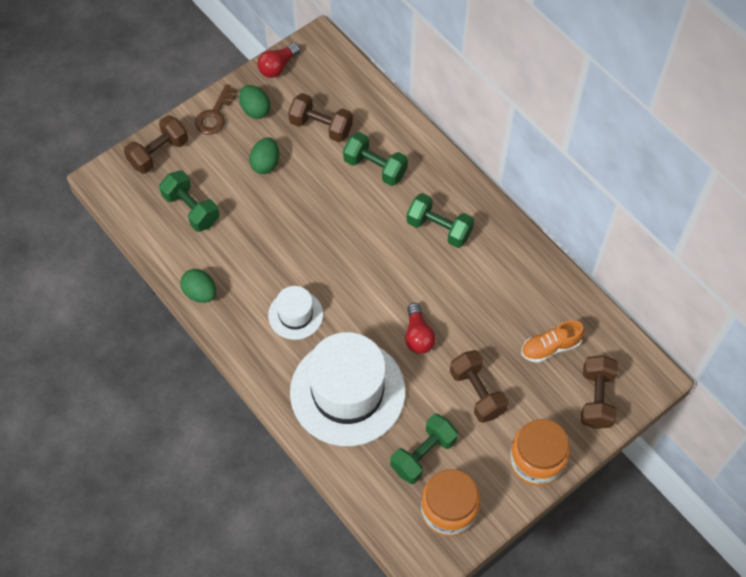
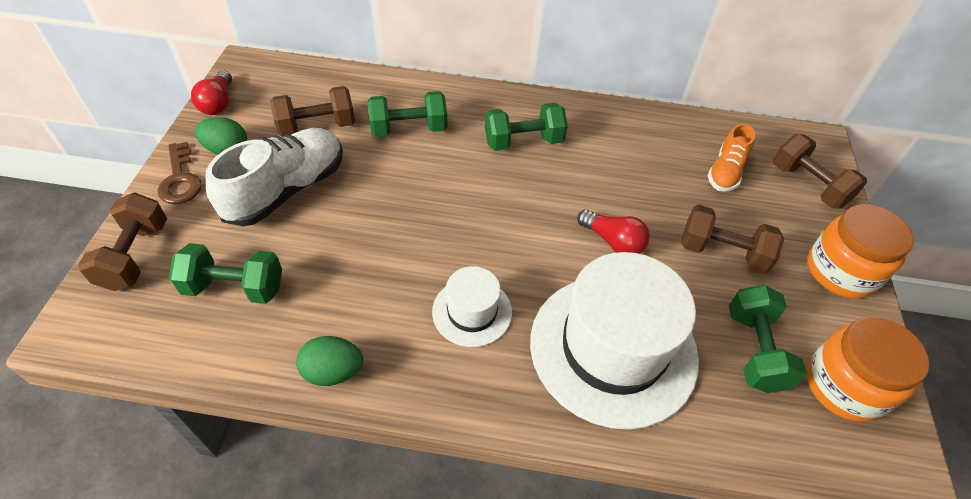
camera: 45 degrees left, 10 degrees down
(265, 163) = (286, 190): green egg -> white shoe

